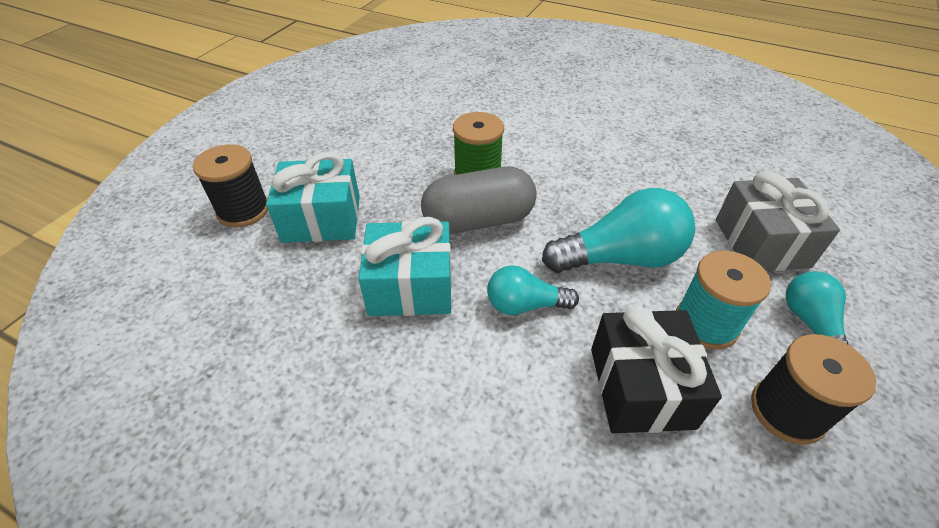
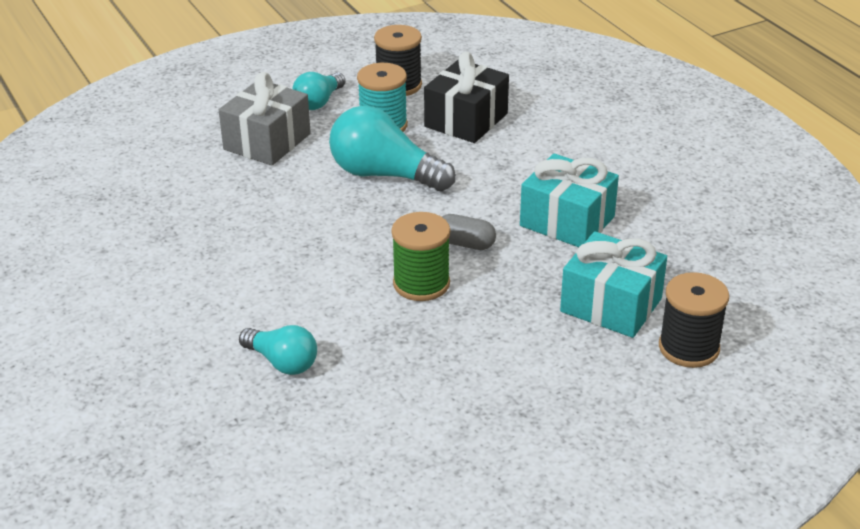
camera: 145 degrees left, 10 degrees down
(478, 221) = (465, 243): grey capsule -> grey capsule, size x0.52
(525, 305) = (491, 178): turquoise light bulb -> turquoise light bulb (282, 362)

